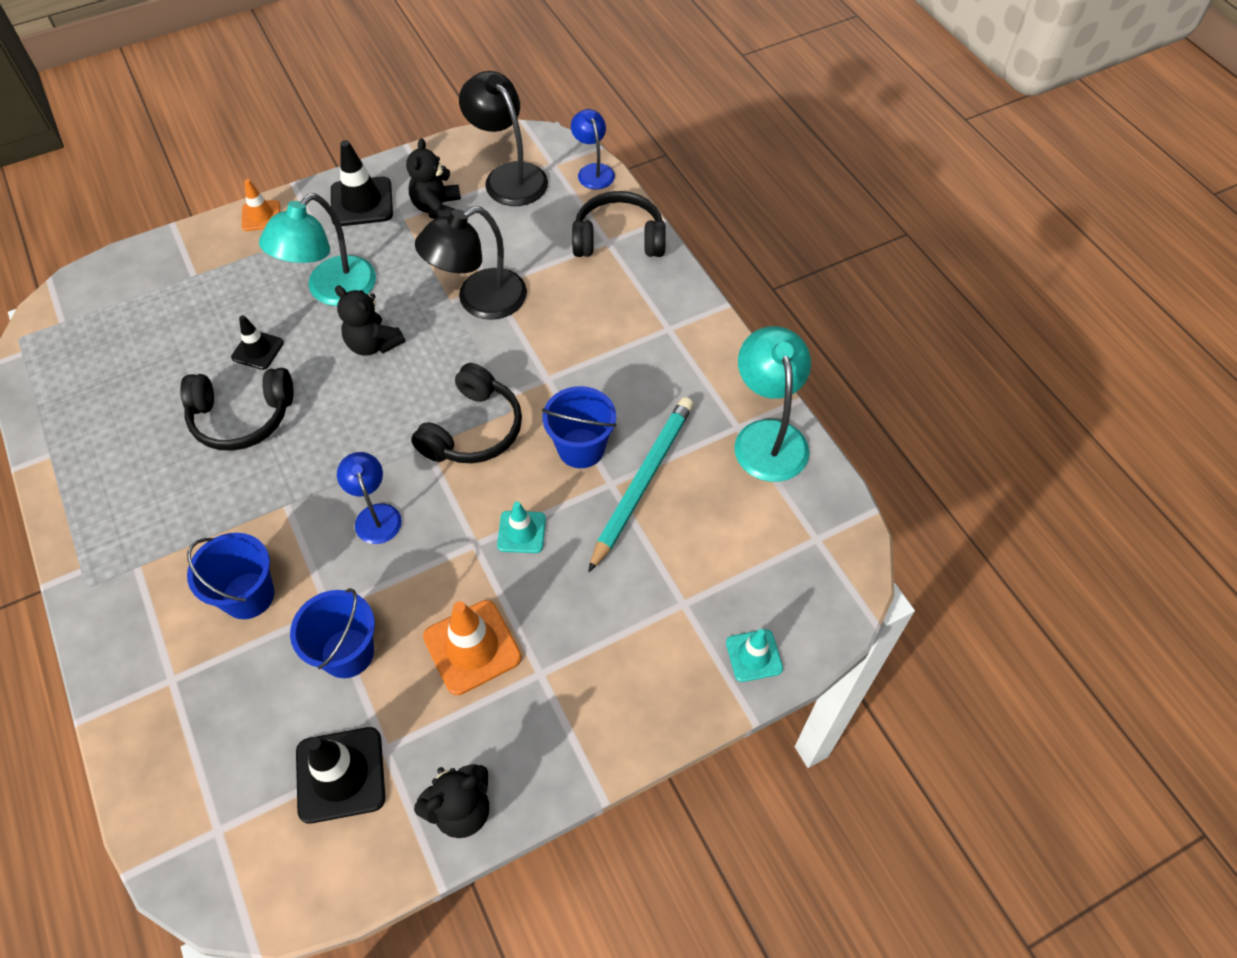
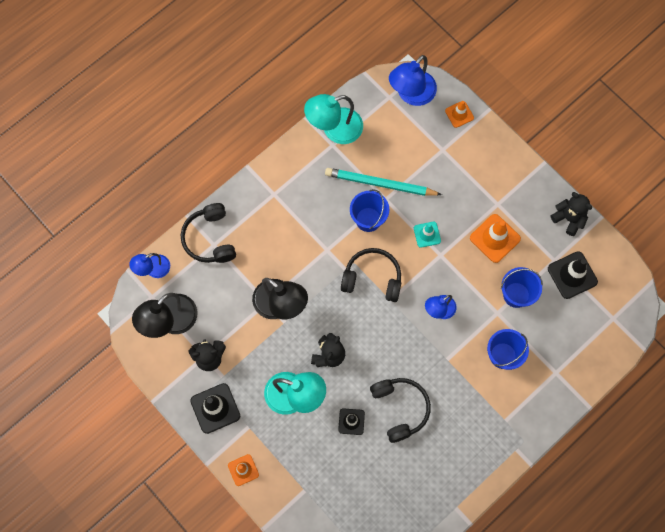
camera: 105 degrees left, 15 degrees up
(754, 655) = (459, 114): turquoise traffic cone -> orange traffic cone
(815, 578) = (411, 94): none -> blue lamp

